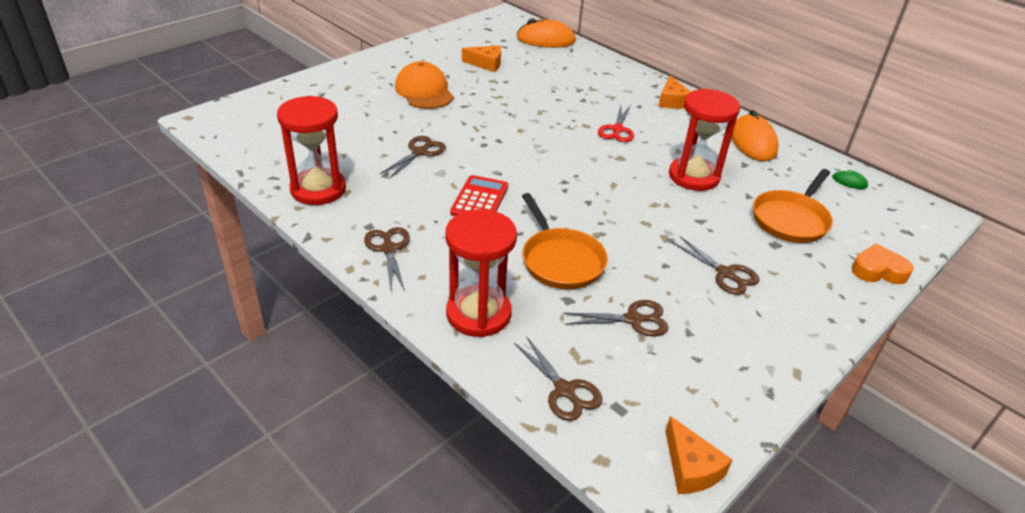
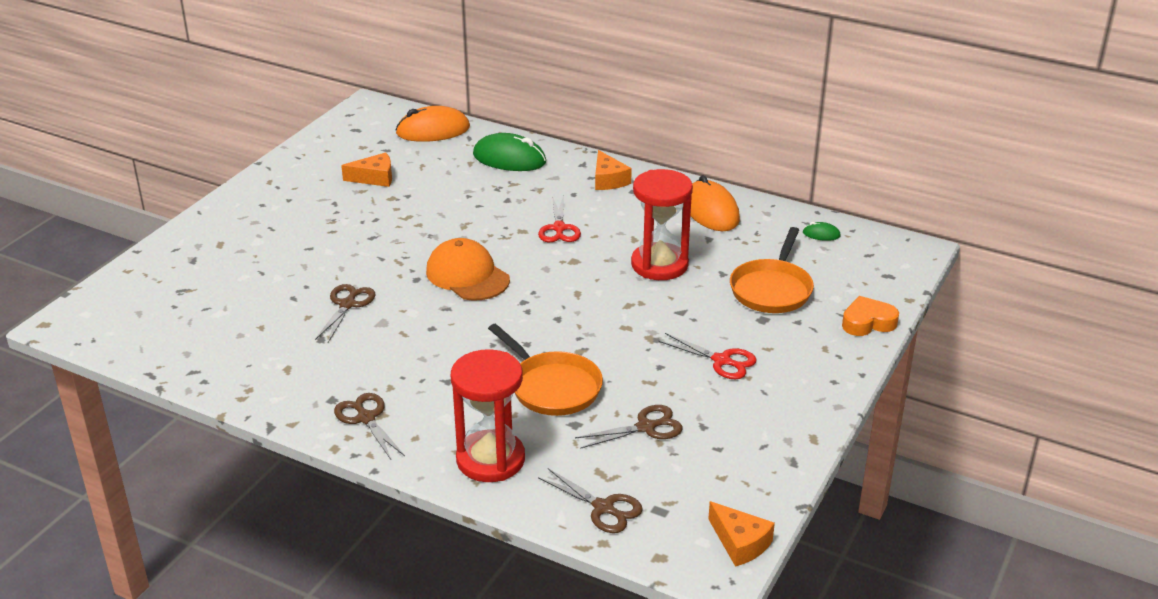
camera: 15 degrees left, 5 degrees down
(318, 189) = (253, 373): red hourglass -> none
(424, 91) = (316, 229): orange cap -> orange cap (467, 275)
(479, 199) = (439, 343): red calculator -> none
(597, 70) = (509, 159): none -> green mouse
(725, 273) = (721, 361): brown scissors -> red scissors

